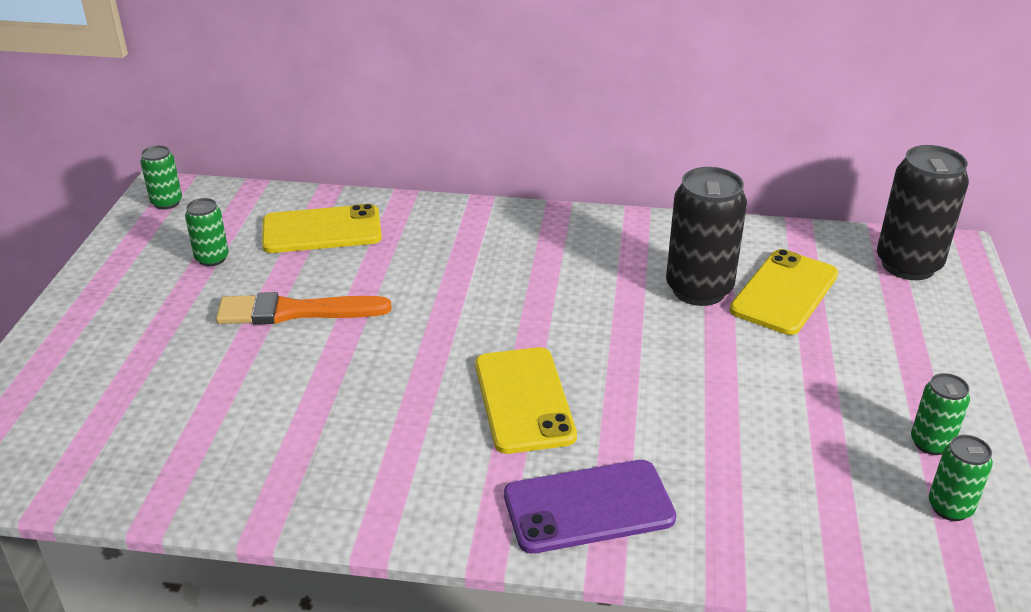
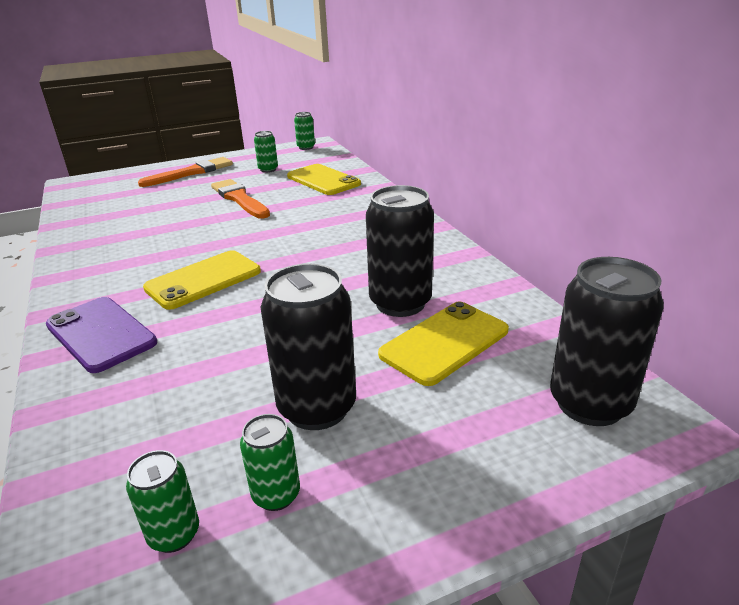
camera: 60 degrees right, 5 degrees down
(112, 328) = (191, 173): none -> orange brush
(784, 292) = (444, 342): yellow phone -> yellow phone turned 45 degrees counterclockwise
(833, 390) = (317, 408): none -> black can

